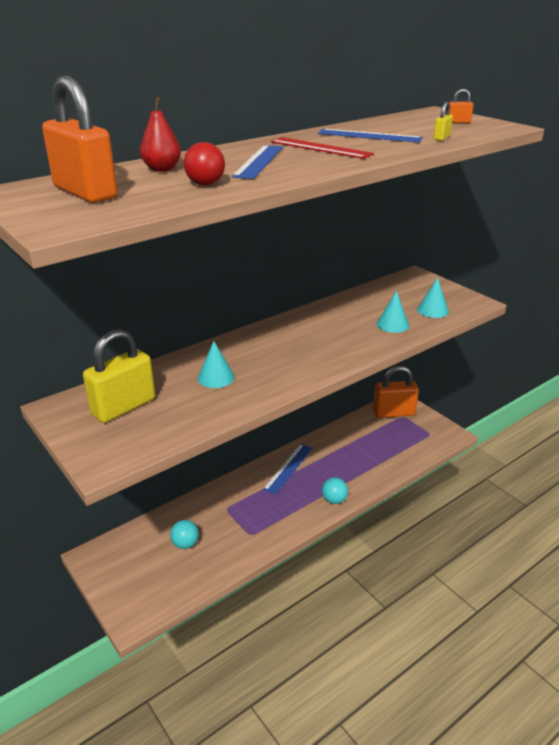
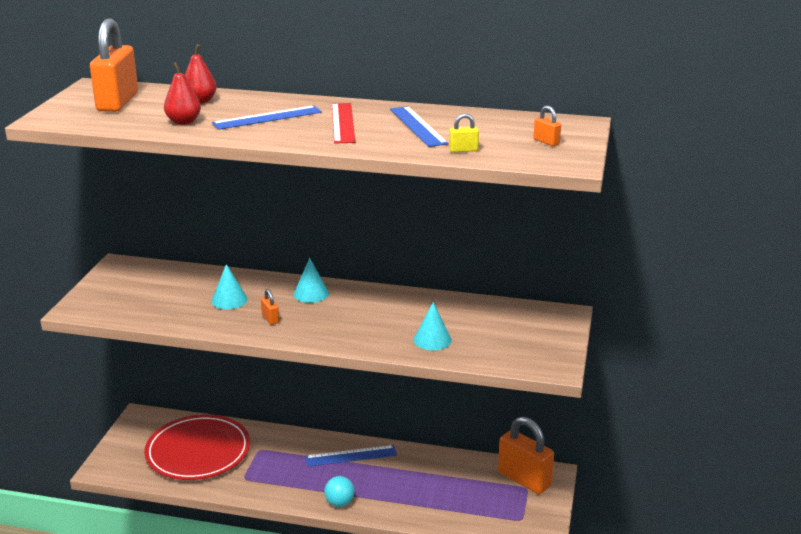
camera: 50 degrees right, 5 degrees down
(124, 407) = (147, 285): yellow padlock -> none
(185, 544) = (198, 451): turquoise ball -> red plate
(205, 184) = (183, 122): red ball -> red pear
(275, 371) = (270, 319): none -> orange padlock
(432, 310) = (496, 350): turquoise cone -> turquoise cone (311, 293)

